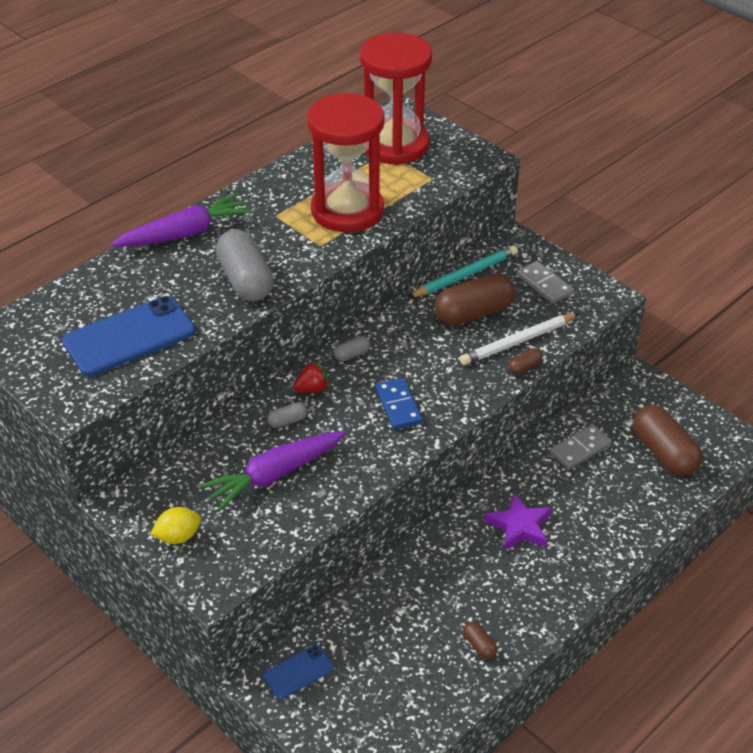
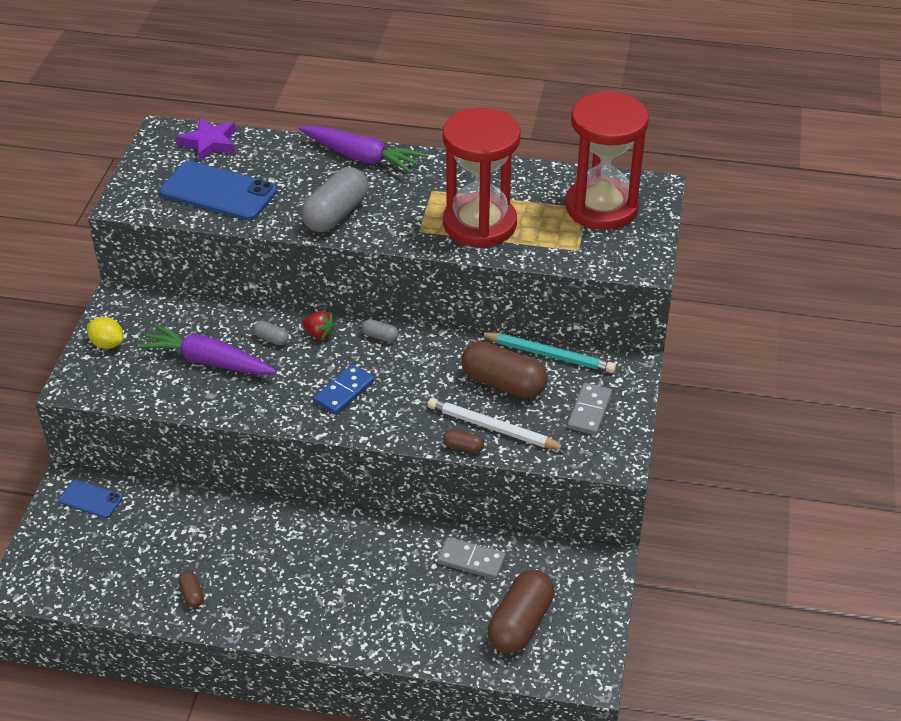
camera: 55 degrees right, 0 degrees up
(479, 645) = (192, 594): brown capsule -> brown capsule turned 45 degrees counterclockwise
(519, 526) = (342, 561): purple star -> purple star (209, 143)

